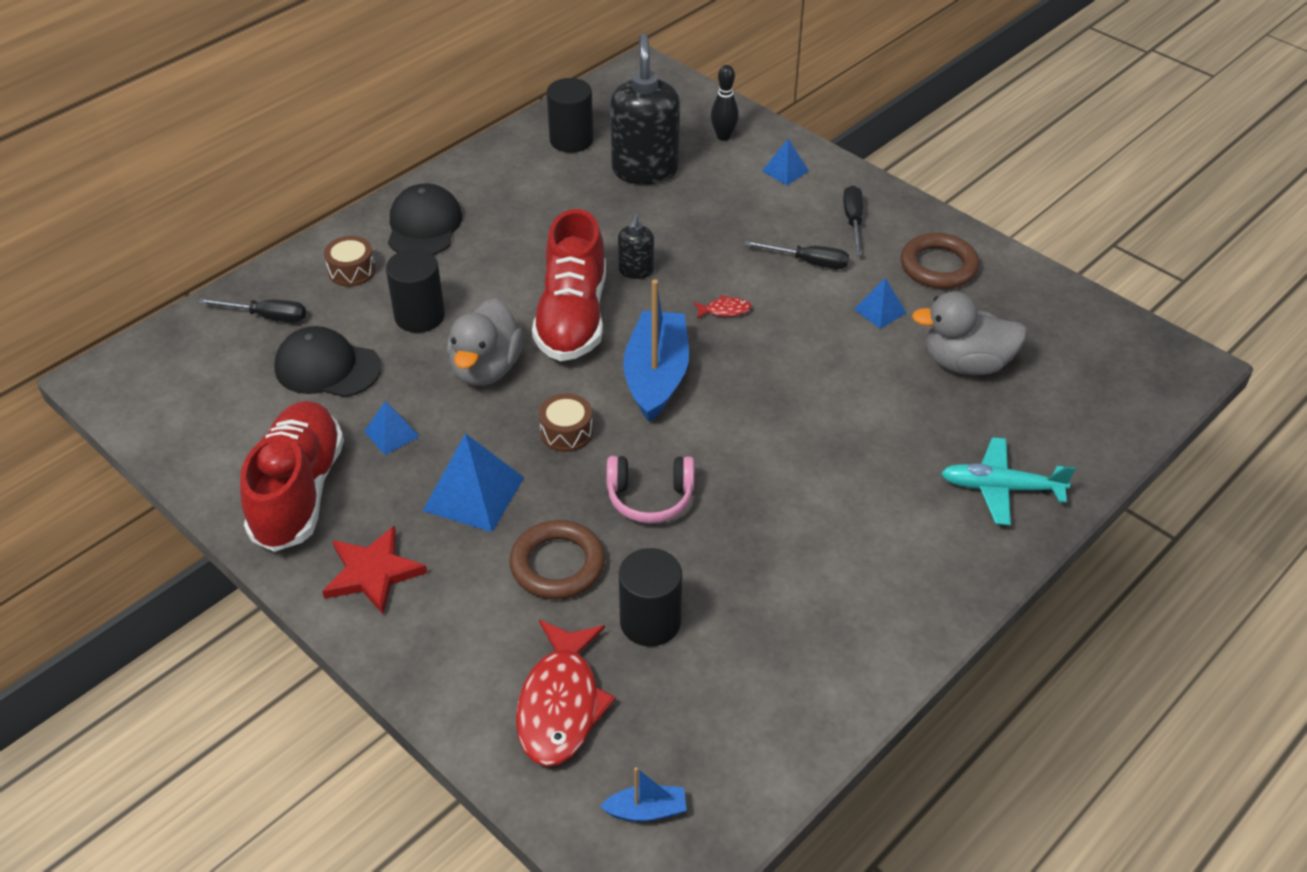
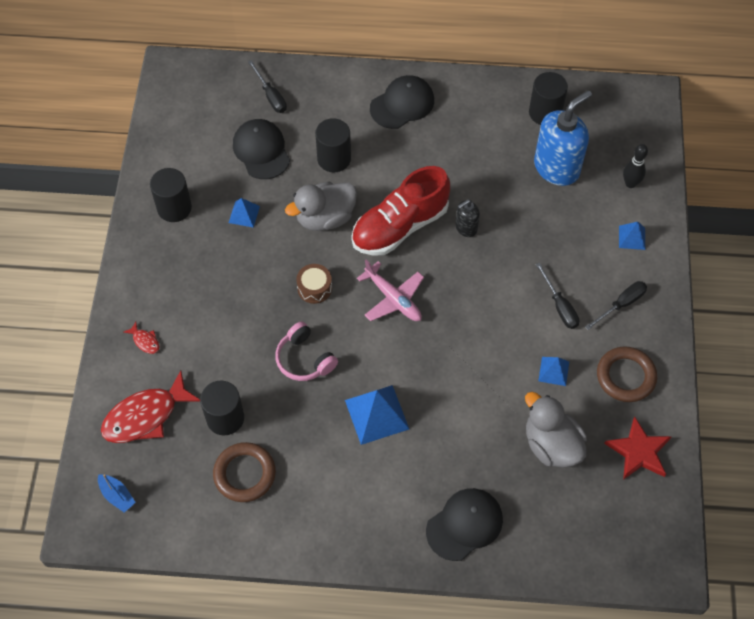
camera: 50 degrees right, 15 degrees up
(298, 492) = (174, 208): red shoe -> black cylinder
(352, 271) = (337, 102): brown drum -> none
(373, 573) = (154, 278): red star -> red star (639, 451)
(474, 494) = (237, 280): blue pyramid -> blue pyramid (376, 414)
(557, 565) = (225, 351): brown ring -> brown ring (244, 474)
(645, 170) = (556, 168): black soap dispenser -> blue soap dispenser
(656, 376) = (393, 298): blue boat -> pink plane
(725, 310) = (476, 293): red fish -> red fish (145, 341)
(1001, 488) = (464, 524): turquoise plane -> black cap

